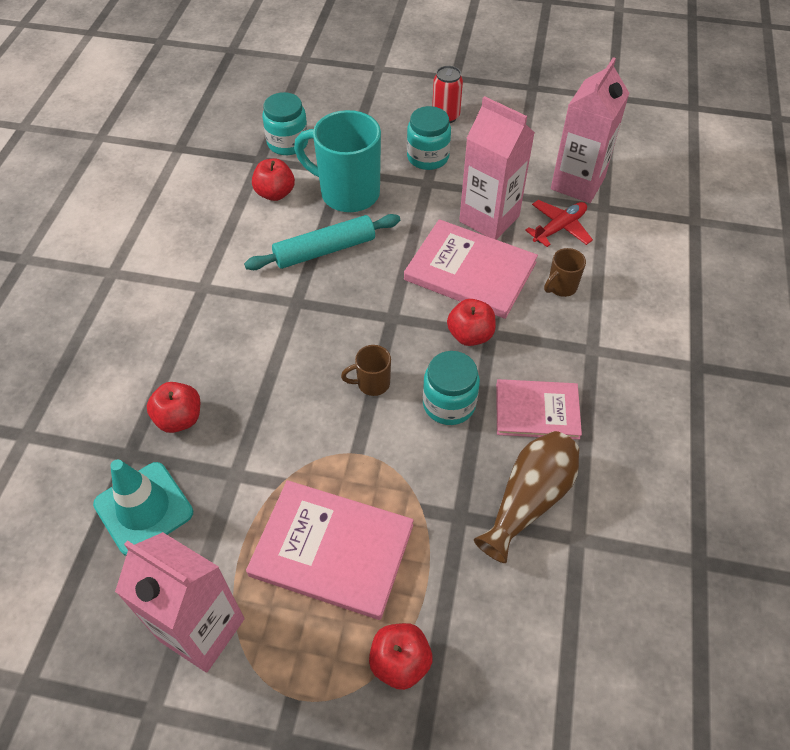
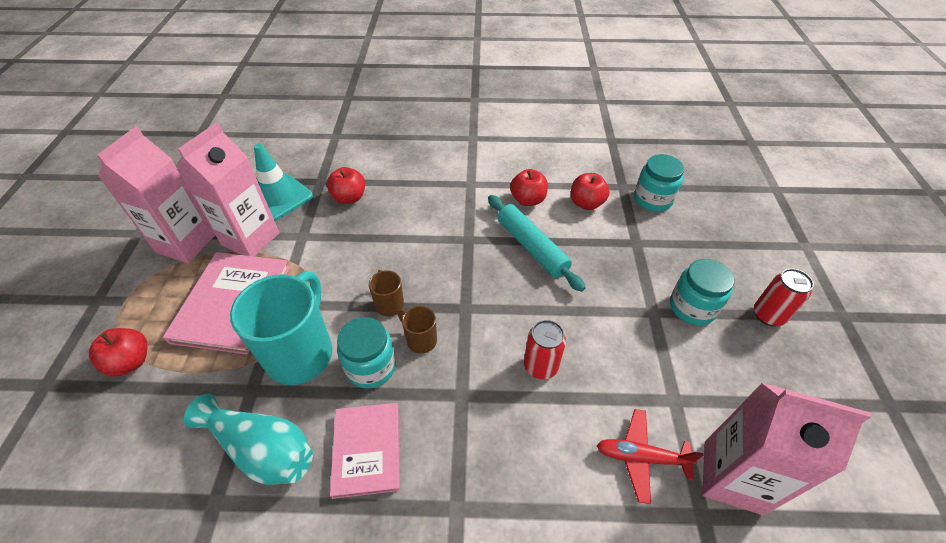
camera: 80 degrees right, 5 degrees down
(347, 193) = (608, 251): turquoise mug -> turquoise mug (301, 353)
(470, 271) = (540, 366): pink book -> red can
(470, 335) = (455, 375): red apple -> red apple (528, 200)
(489, 219) = (624, 377): pink carton -> pink carton (250, 239)
(528, 500) = (262, 449): brown vase -> turquoise vase
(559, 228) = (641, 457): red plane -> red plane turned 150 degrees clockwise
(561, 287) = (544, 465): brown mug -> brown mug (420, 340)

